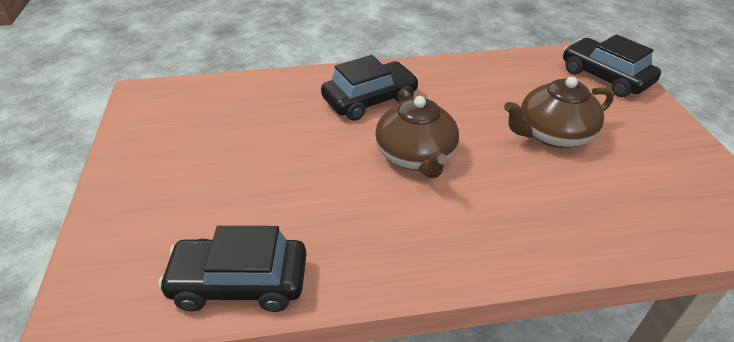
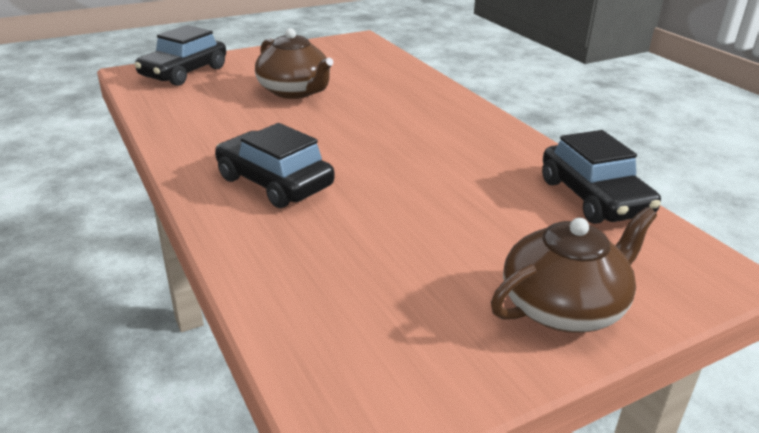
camera: 110 degrees left, 10 degrees down
(416, 156) = (366, 144): brown teapot -> brown teapot (564, 307)

